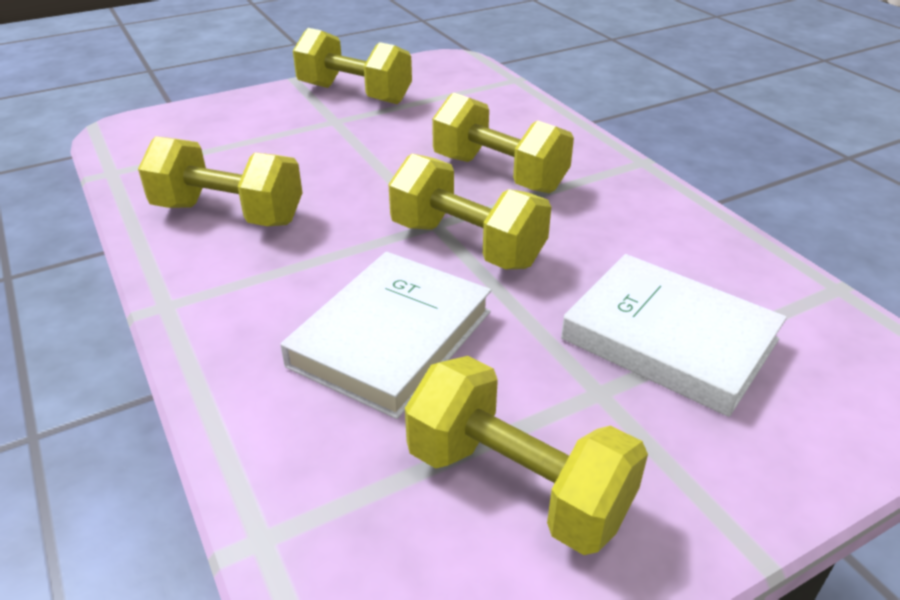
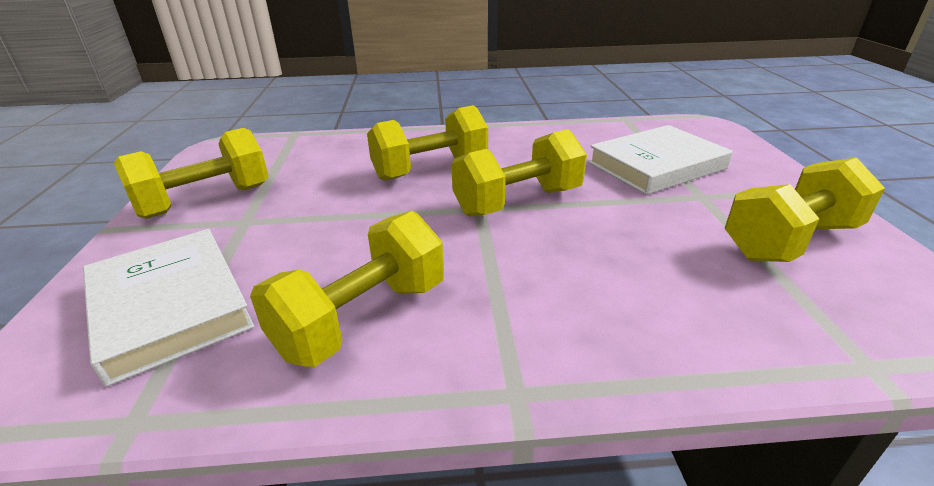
camera: 65 degrees left, 5 degrees down
(391, 338) = (626, 257): white book -> white book (170, 306)

